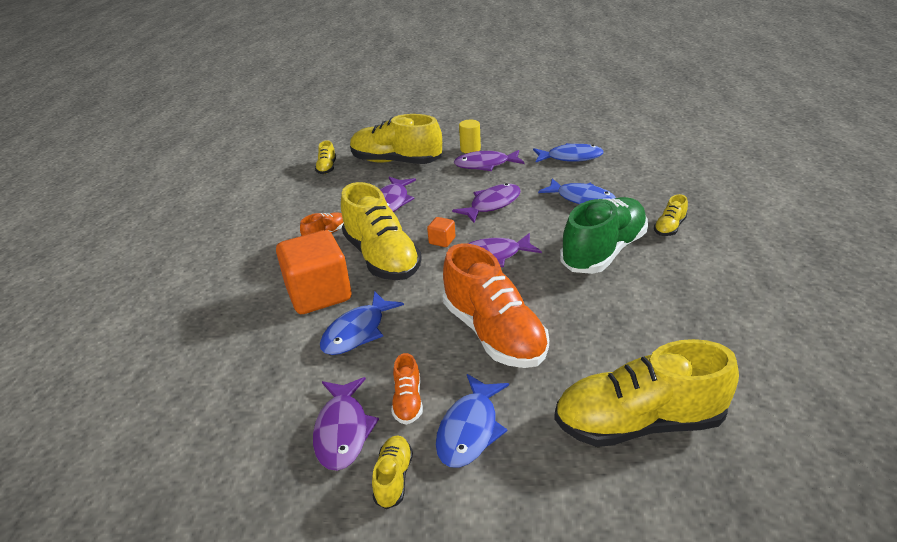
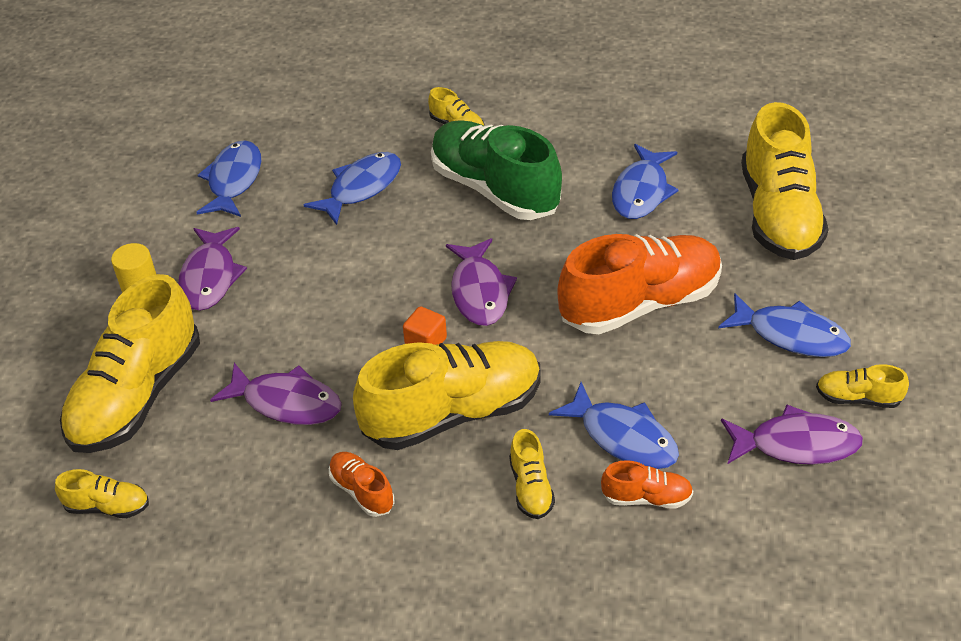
camera: 85 degrees left, 10 degrees up
(319, 294) = (531, 488): orange cube -> yellow shoe
(408, 401) = (750, 385): orange shoe -> orange shoe (646, 498)
(492, 204) = (342, 280): purple fish -> none
(634, 327) = (641, 191): none -> blue fish

